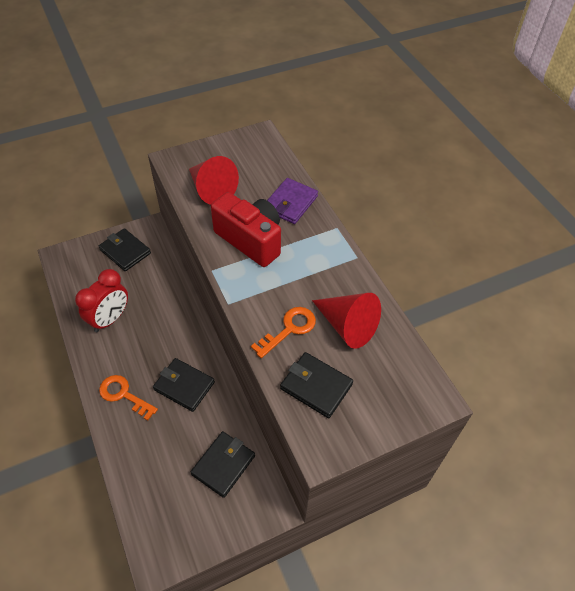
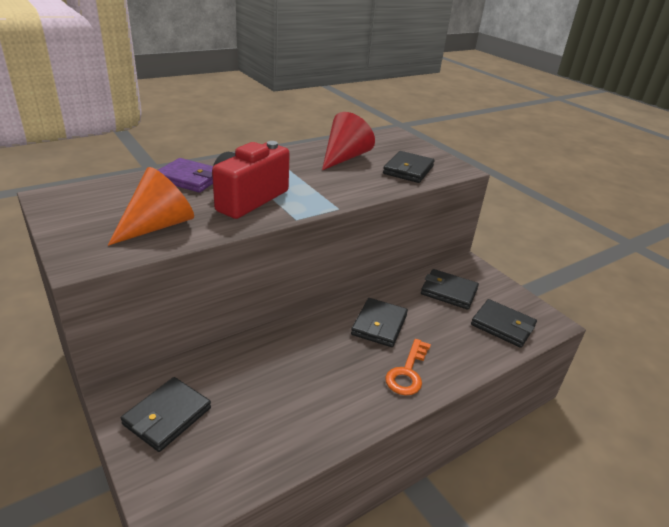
camera: 100 degrees left, 20 degrees down
(110, 319) = (300, 408): red clock -> none
(161, 502) = (502, 325): none -> black wallet
(211, 190) = (158, 226): red cone -> orange cone
(289, 329) = (357, 180): orange key -> none

